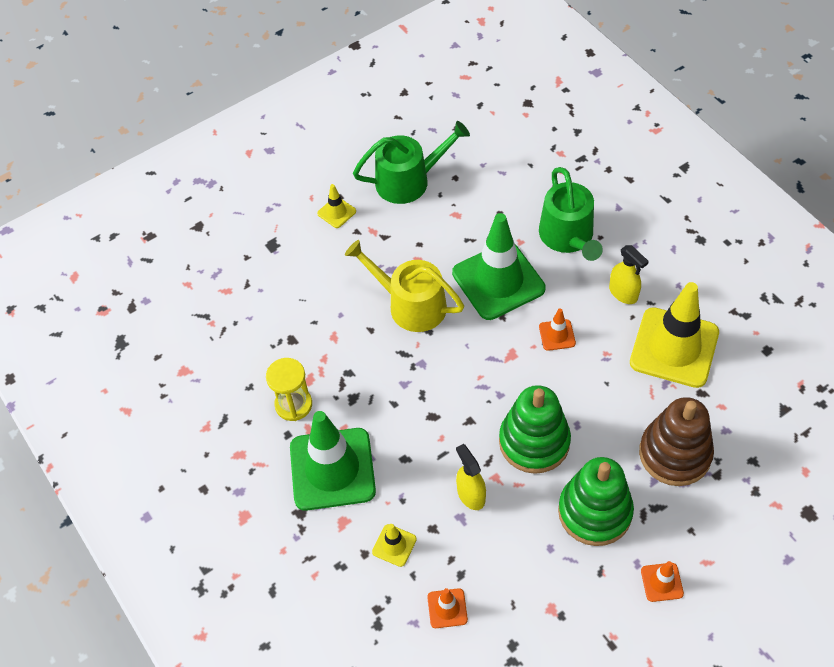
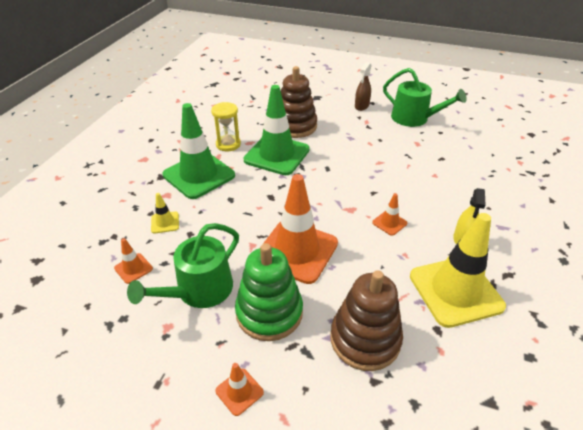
camera: 50 degrees right, 15 degrees down
(318, 310) = (295, 126): none -> brown stacking toy
(336, 212) = (361, 106): yellow traffic cone -> brown spray bottle
(411, 305) = (337, 154): yellow watering can -> none
(471, 495) = (229, 239): yellow spray bottle -> none
(498, 281) = (395, 179): green traffic cone -> green traffic cone (277, 155)
(534, 442) = (296, 251): green stacking toy -> orange traffic cone
(568, 237) = (467, 193): green watering can -> green watering can (199, 290)

